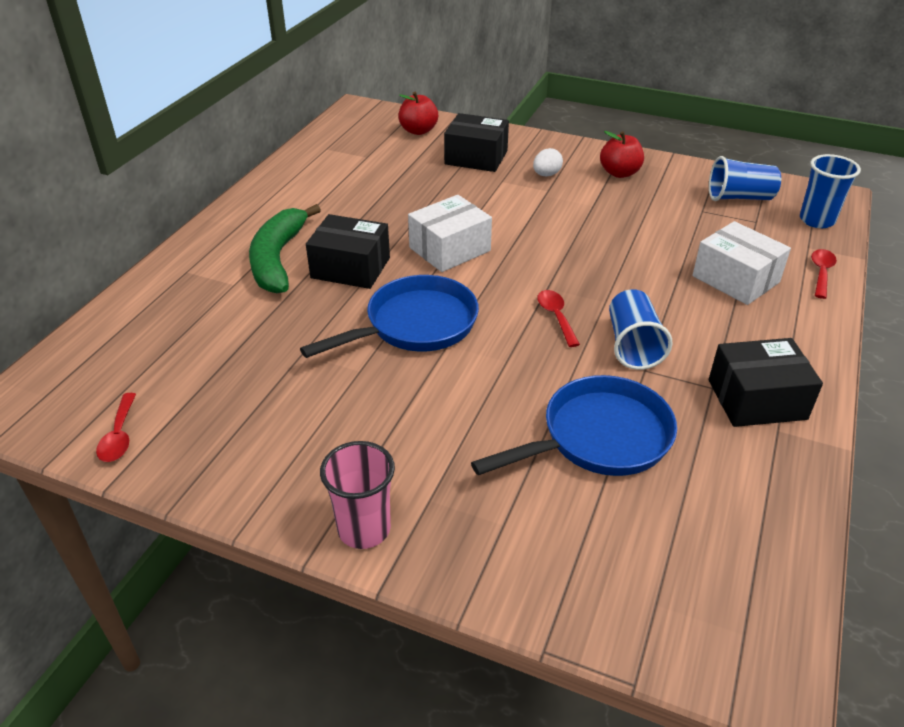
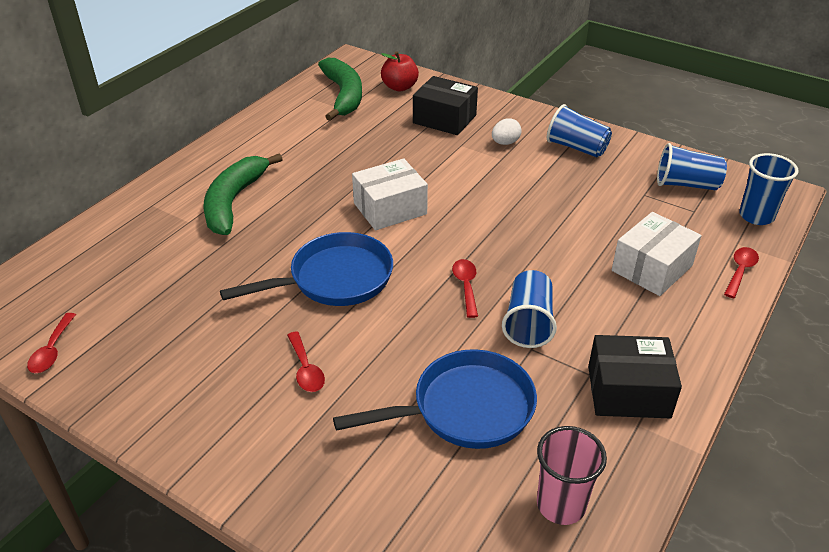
camera: 10 degrees right, 0 degrees up
(350, 268) = (295, 217): black box -> none
(362, 143) = (344, 95): none -> green banana
(364, 529) = (229, 464): pink cup -> pink cup (561, 505)
(415, 419) = (306, 369): none -> red spoon
(619, 173) = (576, 148): red apple -> blue cup
(735, 279) = (652, 268): white box -> white box turned 75 degrees clockwise

